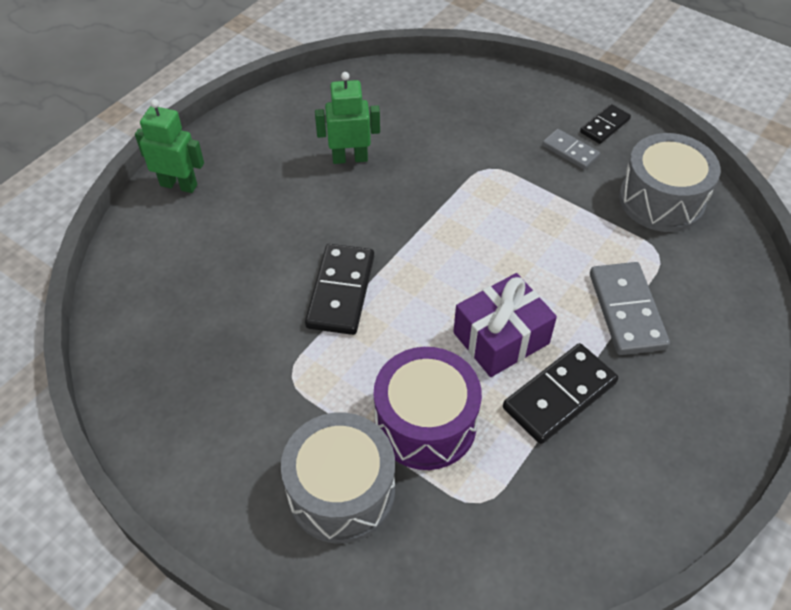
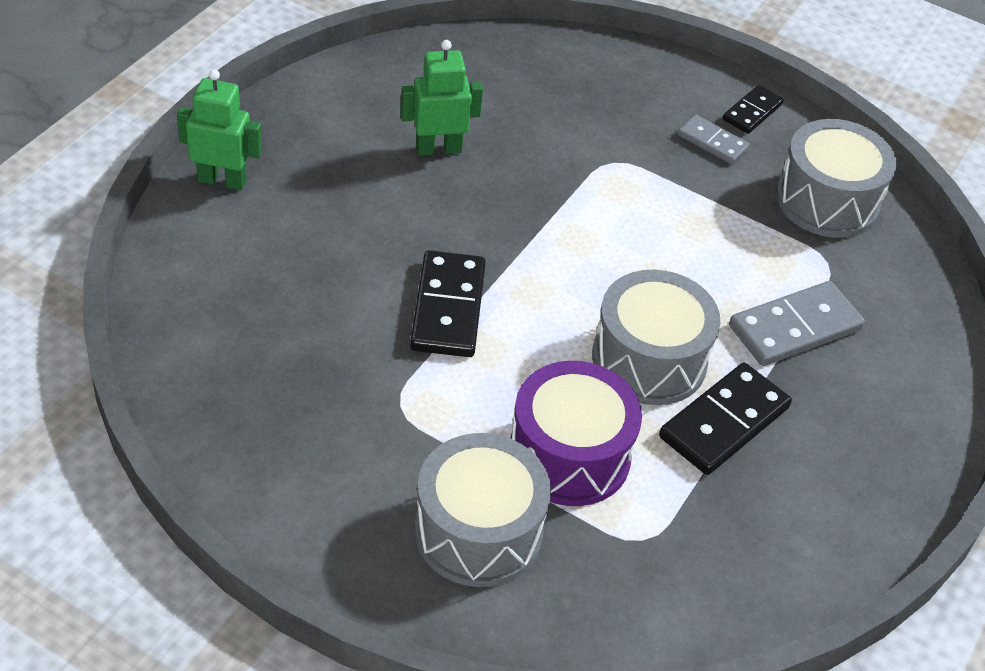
camera: 10 degrees left, 5 degrees down
(501, 338) = (649, 359): purple gift -> grey drum
(626, 311) = (794, 327): grey domino -> grey domino turned 75 degrees clockwise

